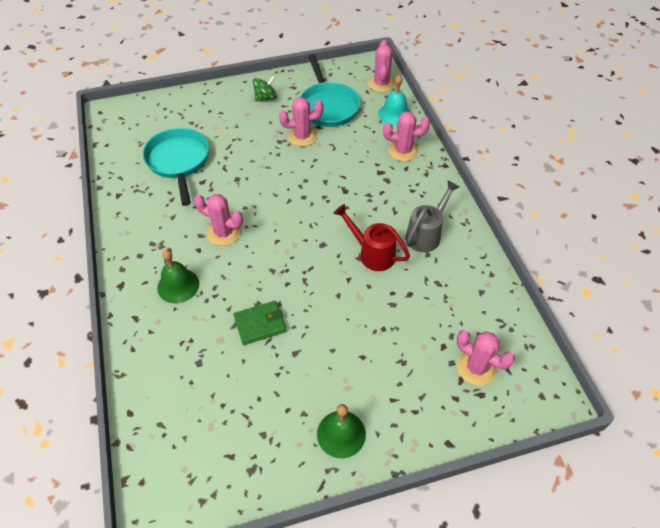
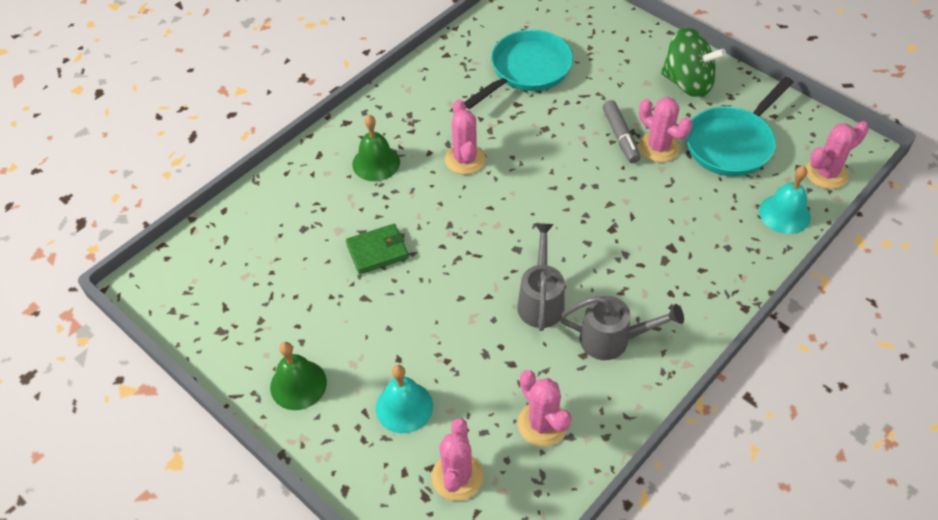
camera: 60 degrees right, 0 degrees up
(260, 324) = (377, 251): green wallet -> green wallet turned 60 degrees counterclockwise
(265, 98) = (687, 83): green spinning top -> green spinning top, size x1.74
(278, 148) = (620, 136): none -> grey marker
(372, 254) = (541, 301): red watering can -> grey watering can
(403, 151) = (728, 253): pink cactus -> pink cactus (542, 424)
(404, 372) = (404, 407): none -> turquoise bell

